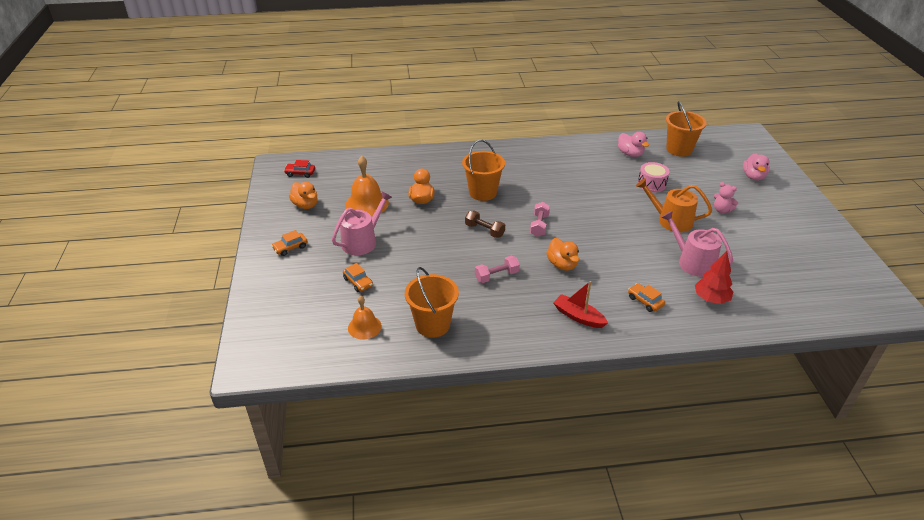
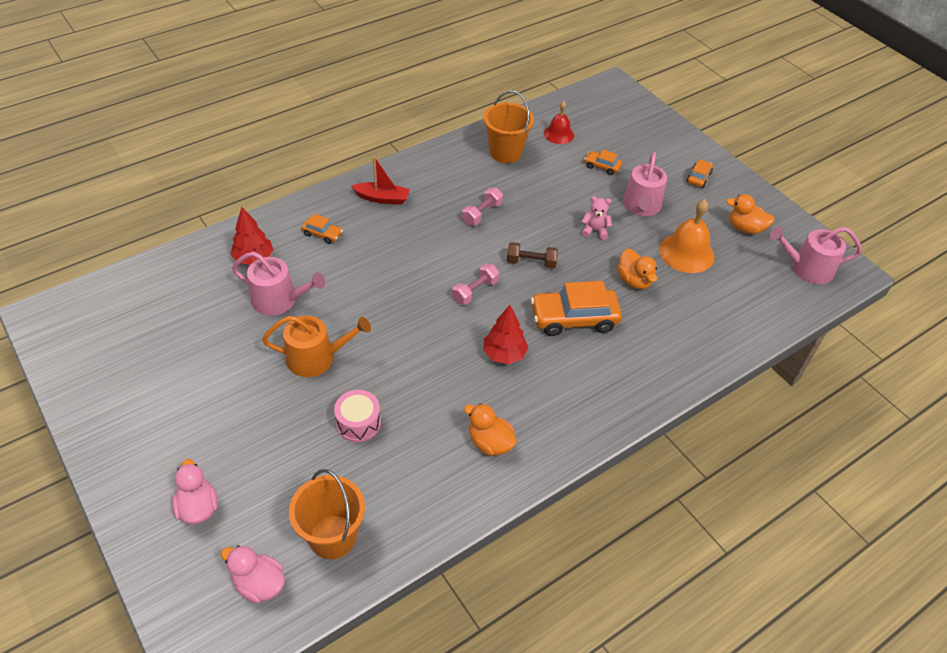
camera: 150 degrees right, 10 degrees up
(300, 173) = (807, 268): red car -> pink watering can
(364, 327) = (558, 134): orange bell -> red bell
(483, 192) = (574, 318): orange bucket -> orange car
(539, 225) = (475, 291): pink dumbbell -> pink dumbbell turned 60 degrees clockwise
(543, 189) = (504, 354): none -> red tree
(562, 264) = (423, 248): orange duck -> orange duck (490, 443)
(630, 154) = (411, 487): pink duck -> pink duck (259, 584)
(721, 210) = (248, 404): pink teddy bear -> pink teddy bear (594, 231)

